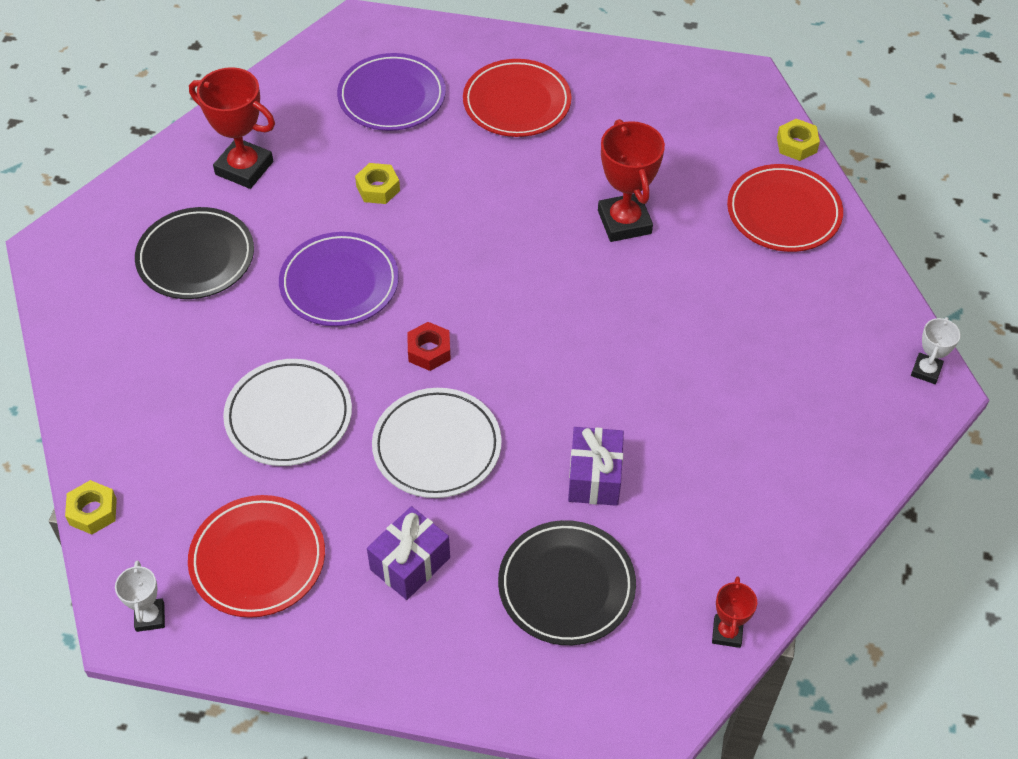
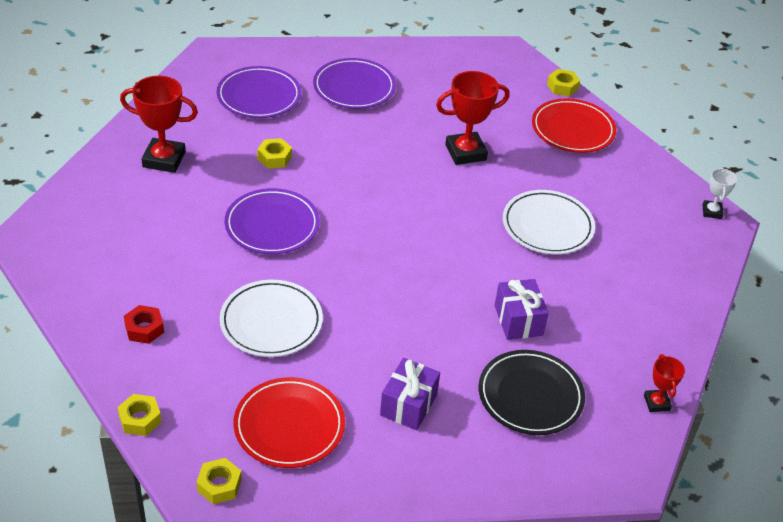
camera: 20 degrees left, 10 degrees down
(150, 617) = (219, 485): white trophy -> yellow nut
(196, 257) = (150, 226): black plate -> none
(429, 351) = (360, 259): red nut -> red nut (144, 329)
(437, 446) = (394, 322): white plate -> white plate (547, 226)
(517, 103) = (354, 87): red plate -> purple plate
(624, 222) = (465, 152): red trophy -> red trophy turned 75 degrees counterclockwise

